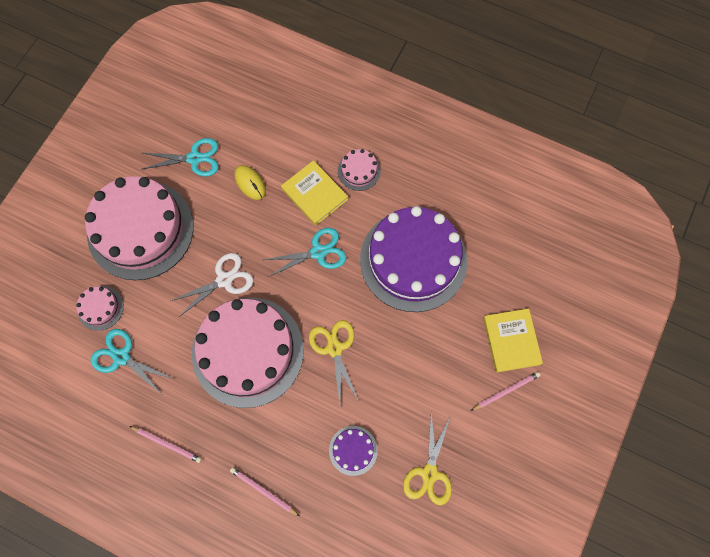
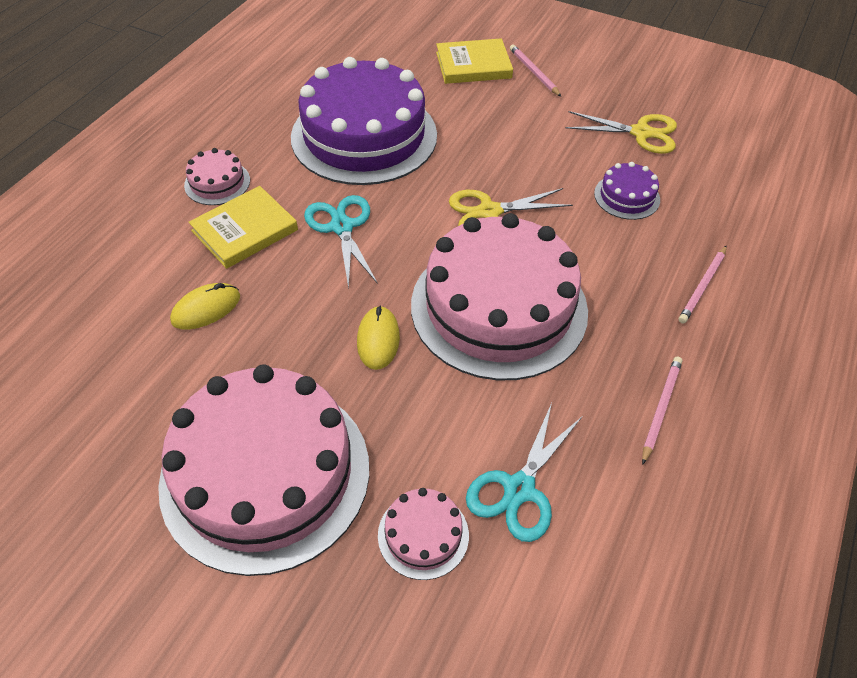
camera: 90 degrees left, 20 degrees down
(194, 158) = (135, 390): turquoise scissors -> none
(224, 280) = (378, 340): white scissors -> yellow mouse

